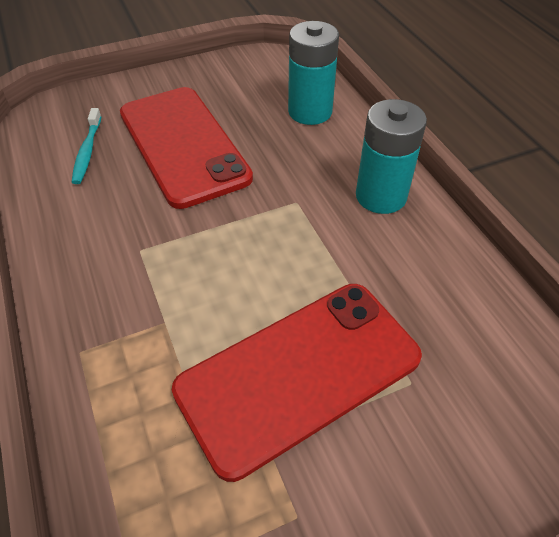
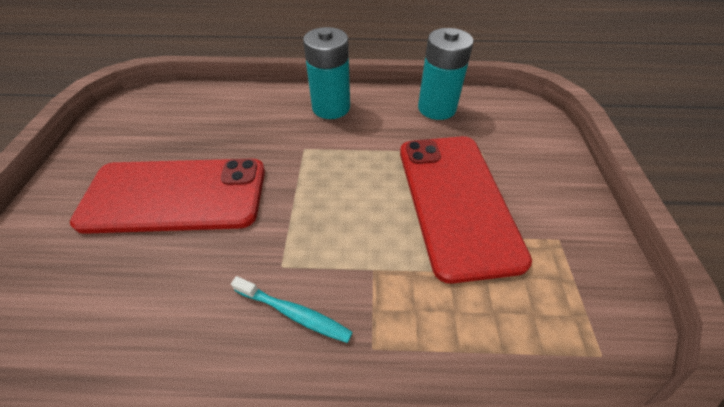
camera: 65 degrees left, 0 degrees up
(87, 151) = (103, 278): turquoise toothbrush -> turquoise toothbrush (294, 313)
(310, 112) = (216, 108): turquoise battery -> turquoise battery (436, 108)

